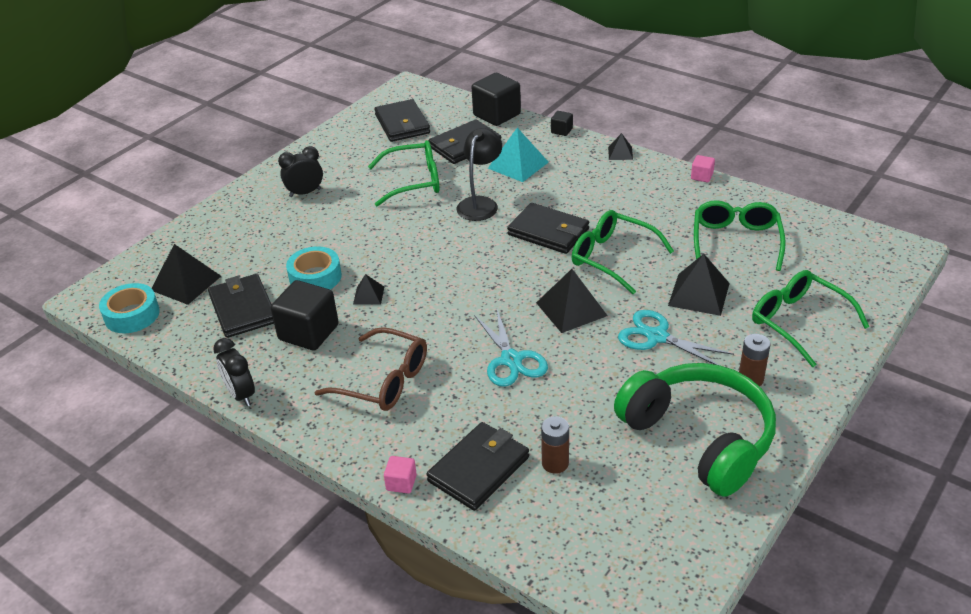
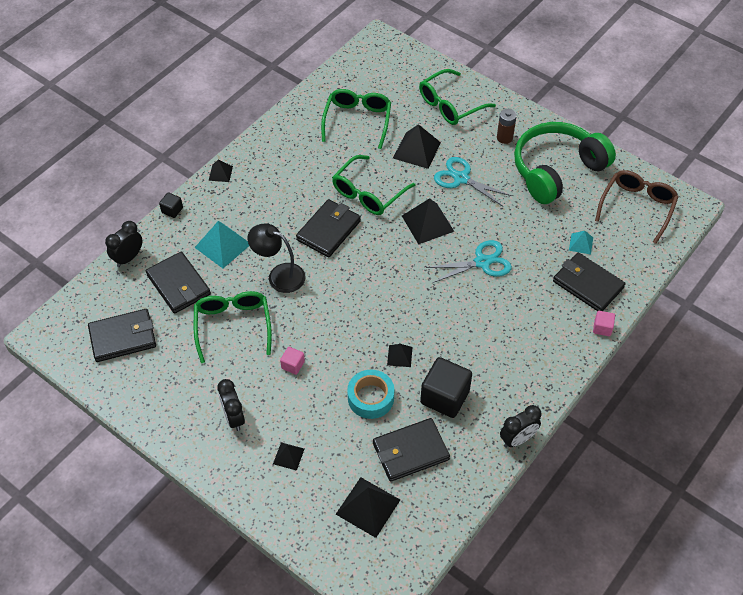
camera: 90 degrees left, 15 degrees up
(132, 315) = (412, 547): turquoise tape -> none
(255, 229) = (288, 456): none -> black pyramid
(384, 381) = (503, 341): brown glasses -> brown glasses (637, 207)
(497, 115) = (128, 258): black cube -> black clock
(555, 463) = (581, 244): brown battery -> turquoise pyramid
(657, 337) = (461, 178): turquoise scissors -> turquoise scissors turned 90 degrees clockwise
(701, 176) = (268, 127): pink cube -> pink cube (293, 365)
(736, 241) = (357, 121): green glasses -> green glasses turned 90 degrees clockwise

